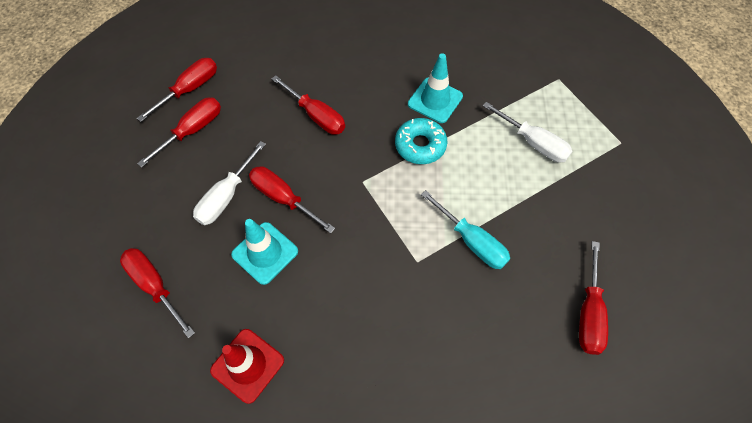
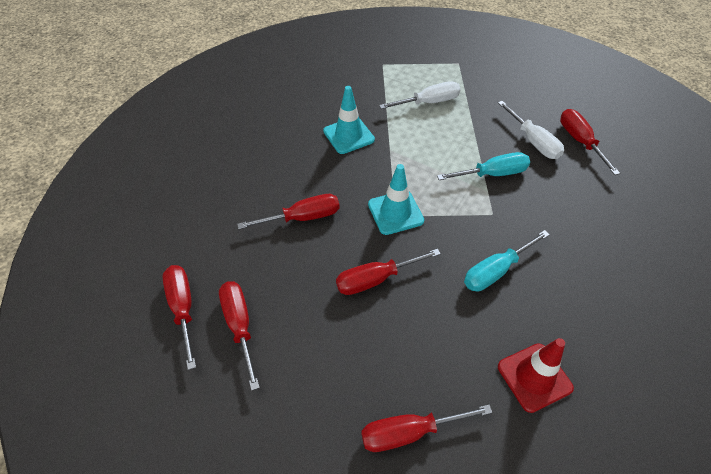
camera: 60 degrees left, 10 degrees down
(226, 196) = (342, 325): white screwdriver -> white screwdriver (533, 141)
(265, 253) = (425, 317): turquoise traffic cone -> turquoise traffic cone (395, 212)
(347, 291) = (496, 271): none -> turquoise screwdriver
(420, 145) = (386, 164): turquoise donut -> none
(588, 312) = (580, 141): red screwdriver -> red screwdriver turned 150 degrees counterclockwise

